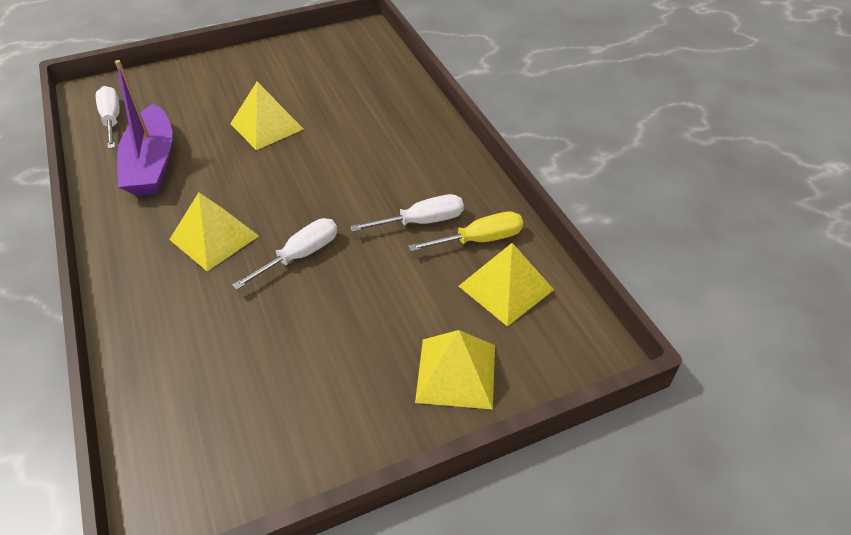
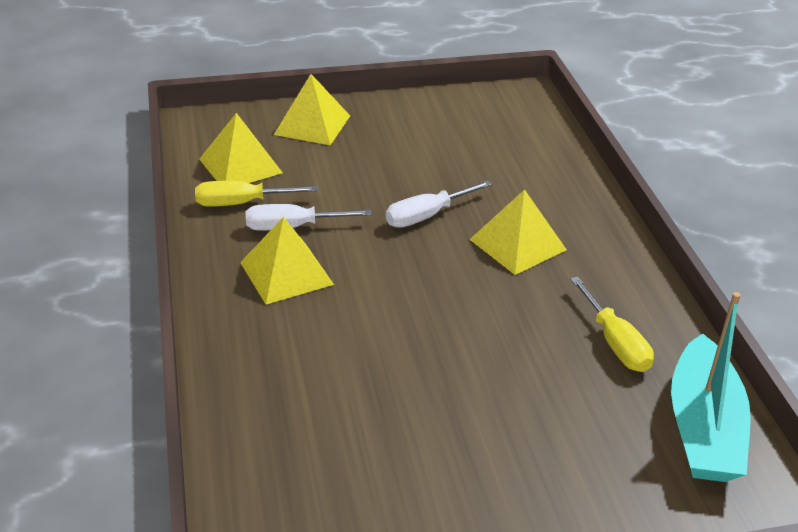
camera: 170 degrees left, 10 degrees down
(112, 120) = (703, 428): white screwdriver -> turquoise boat
(152, 163) = (615, 342): purple boat -> yellow screwdriver
(266, 126) = (461, 377): yellow pyramid -> yellow pyramid (286, 273)

